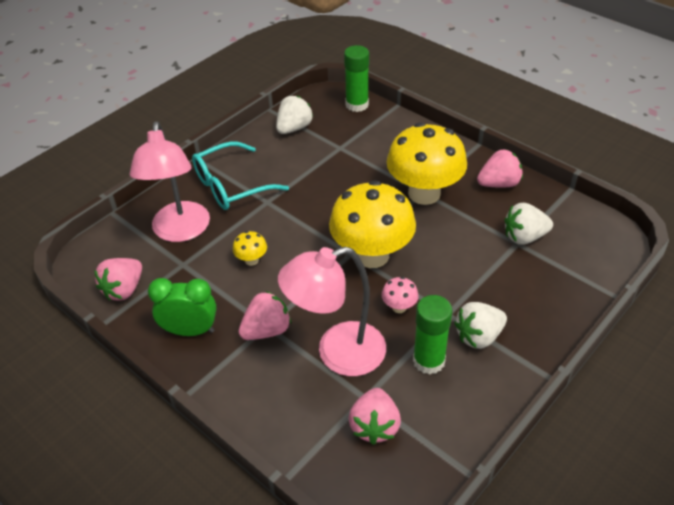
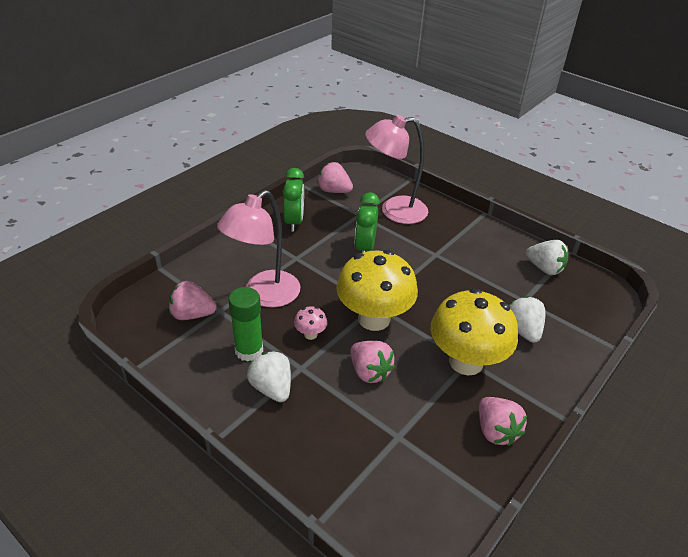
camera: 85 degrees right, 5 degrees down
(231, 186) = (452, 233): turquoise glasses -> none
(251, 260) = (364, 248): yellow mushroom -> green clock
(267, 330) = (291, 258): pink strawberry -> pink strawberry (369, 372)
(337, 353) = (264, 295): pink lamp -> pink lamp turned 120 degrees counterclockwise
(357, 105) = (602, 314): green glue stick -> none
(524, 237) = (408, 444): white strawberry -> white strawberry (522, 330)

